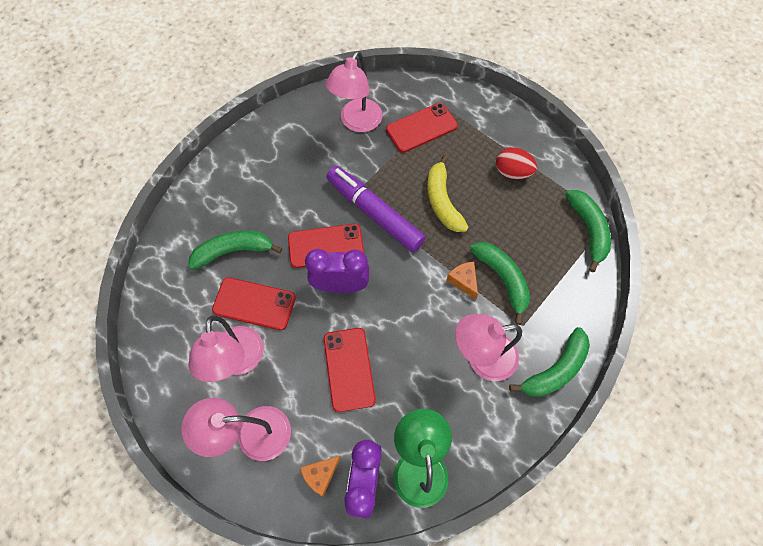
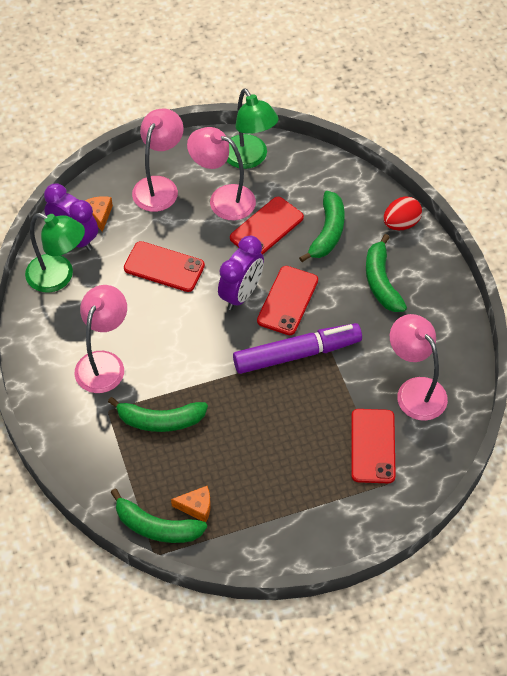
camera: 120 degrees right, 10 degrees down
(173, 365) = (249, 159): none -> green lamp
(442, 201) = (273, 417): yellow banana -> none
(463, 281) = (180, 388): orange cheese -> orange cheese (196, 507)
(512, 172) = (265, 499): red egg -> red egg (401, 224)
(555, 369) = (54, 411): green banana -> green banana (381, 282)

